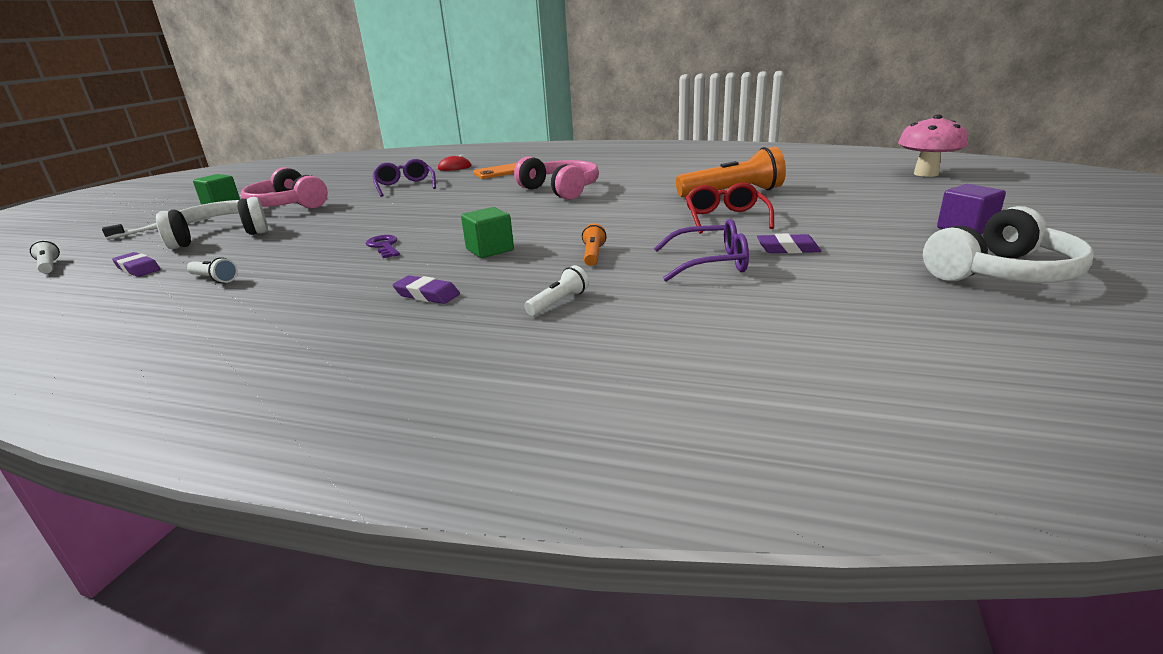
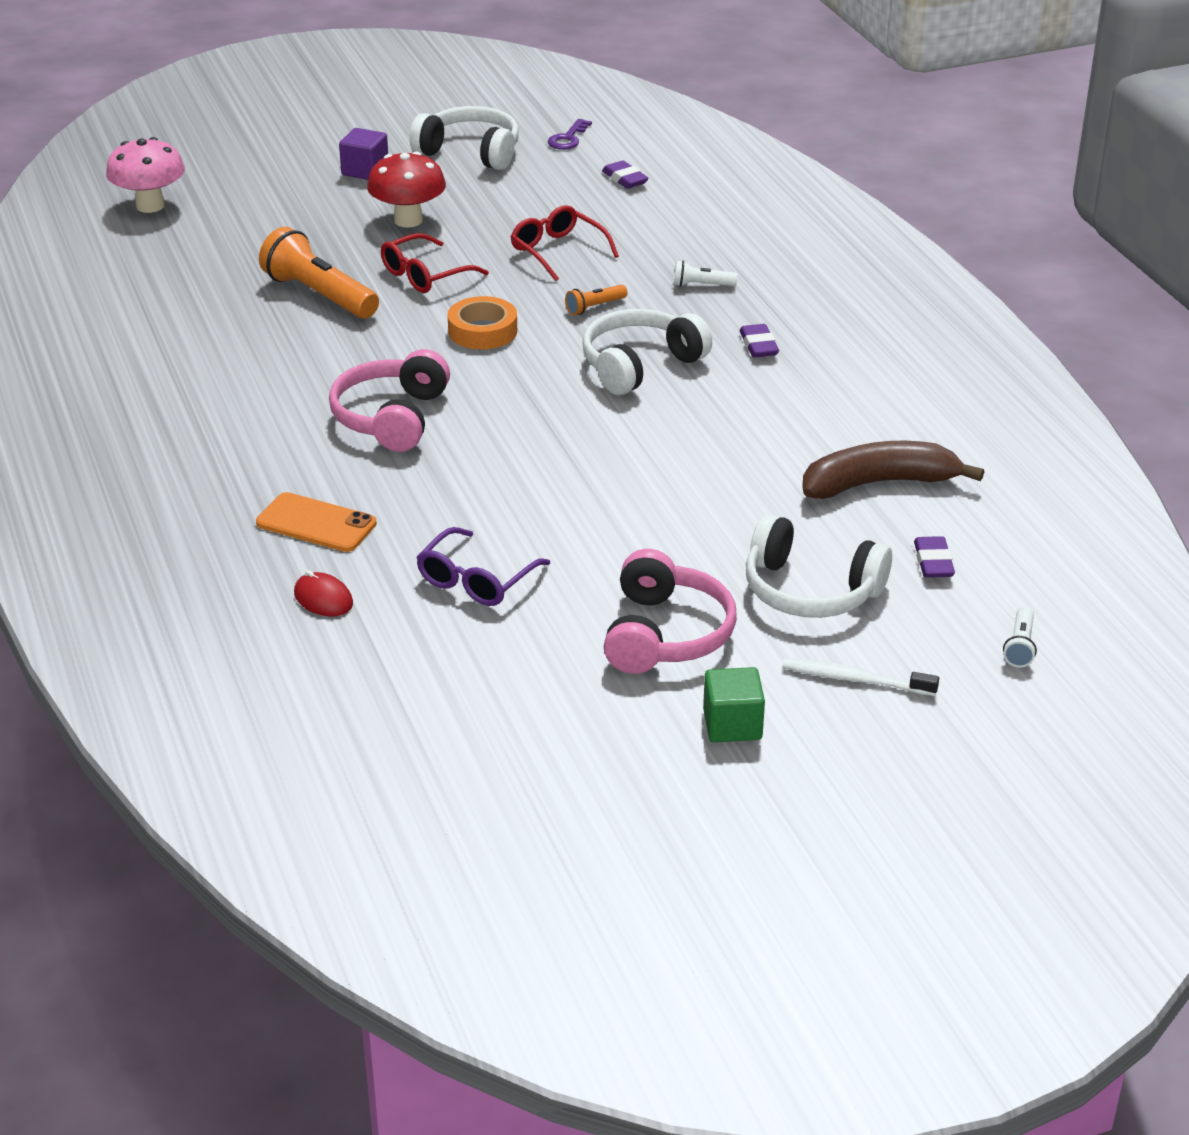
camera: 130 degrees left, 10 degrees up
(214, 279) = (879, 483): white flashlight -> brown banana
(384, 246) = (699, 434): purple key -> purple key (568, 138)
(490, 250) = (640, 365): green cube -> white headphones
(617, 220) = (482, 331): none -> orange tape
(710, 263) = (558, 251): purple glasses -> red glasses
(788, 249) = (490, 229): purple eraser -> purple eraser (624, 179)
(835, 227) = (408, 220): none -> red mushroom

